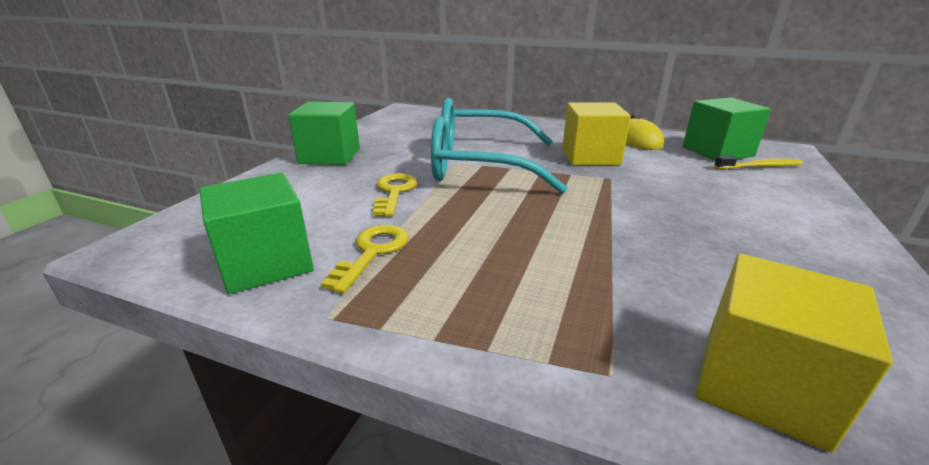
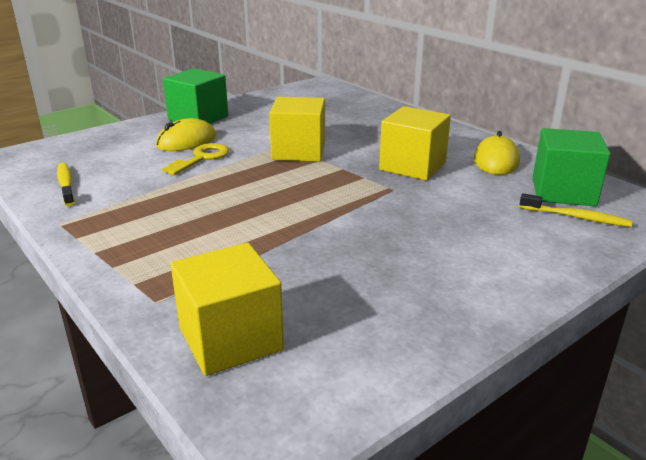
camera: 30 degrees right, 0 degrees up
(266, 263) = (66, 184): green cube -> yellow toothbrush
(351, 179) = (186, 141): none -> yellow mouse
(372, 252) = (129, 195): yellow key -> none
(479, 165) = (299, 151): turquoise glasses -> yellow cube

